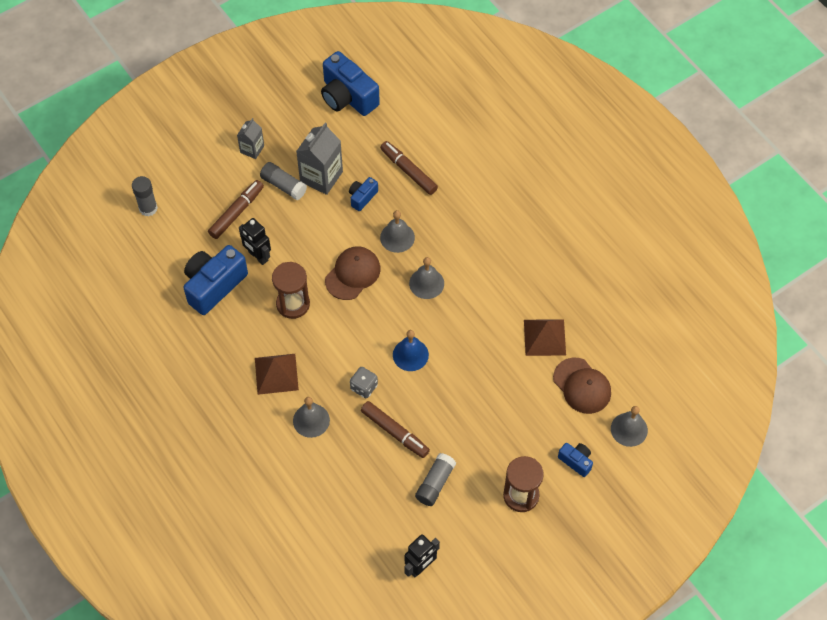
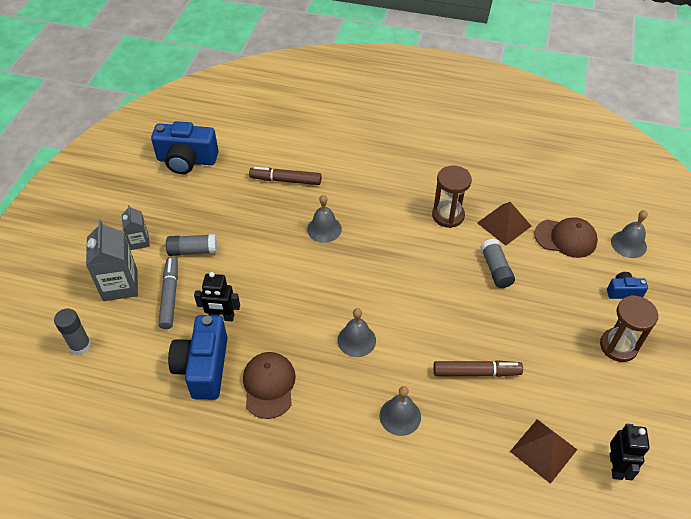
camera: 40 degrees left, 10 degrees down
(236, 212) = (170, 296): brown marker -> grey marker
(276, 374) = (331, 400): brown pyramid -> brown pyramid (543, 450)
(293, 304) = (289, 333): brown hourglass -> brown hourglass (448, 215)
(321, 176) = (219, 225): grey carton -> grey carton (120, 285)
(352, 274) = (316, 277): brown cap -> brown cap (269, 385)
(362, 197) = (268, 219): blue camera -> none
(364, 387) = (414, 356): grey dice -> none
(410, 355) = (424, 304): blue bell -> none
(426, 283) = (380, 245): grey bell -> grey bell (356, 340)
(435, 483) = (550, 388): grey glue stick -> grey glue stick (495, 269)

